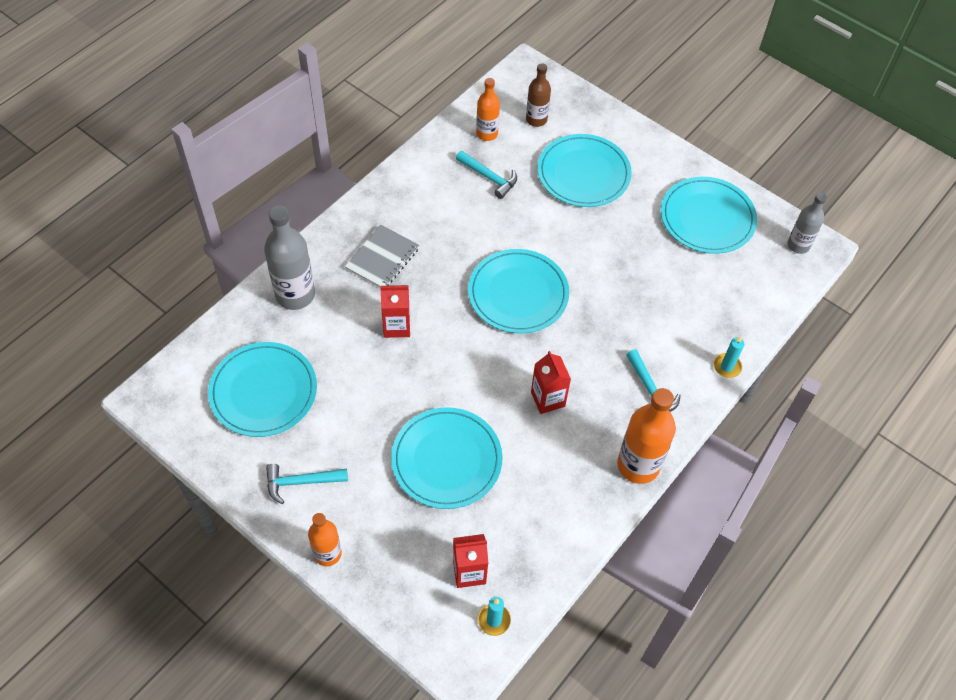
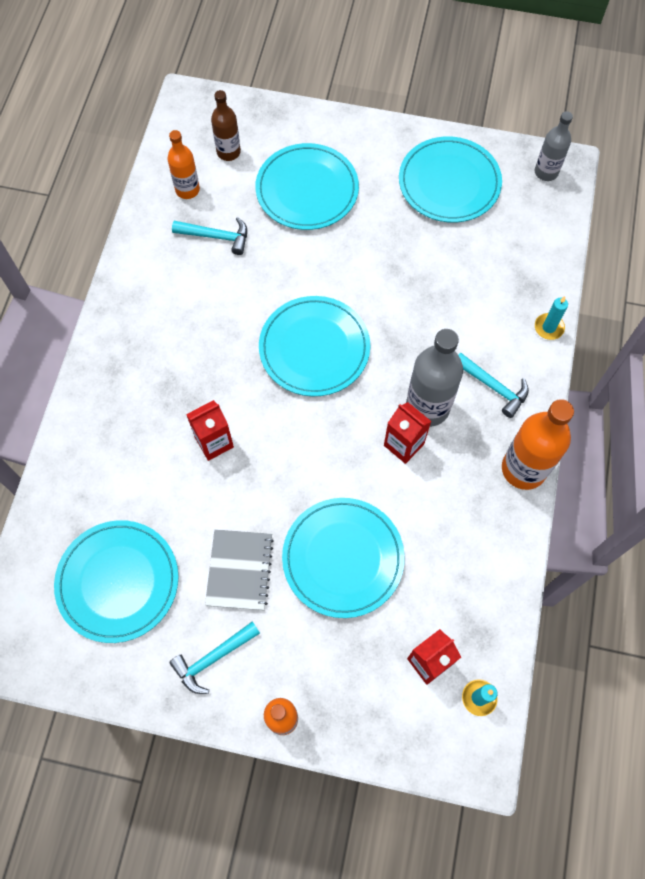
camera: 25 degrees left, 10 degrees up
(295, 295) = (90, 459): grey bottle -> grey bottle (427, 407)
(382, 259) = (158, 376): grey notebook -> grey notebook (239, 570)

